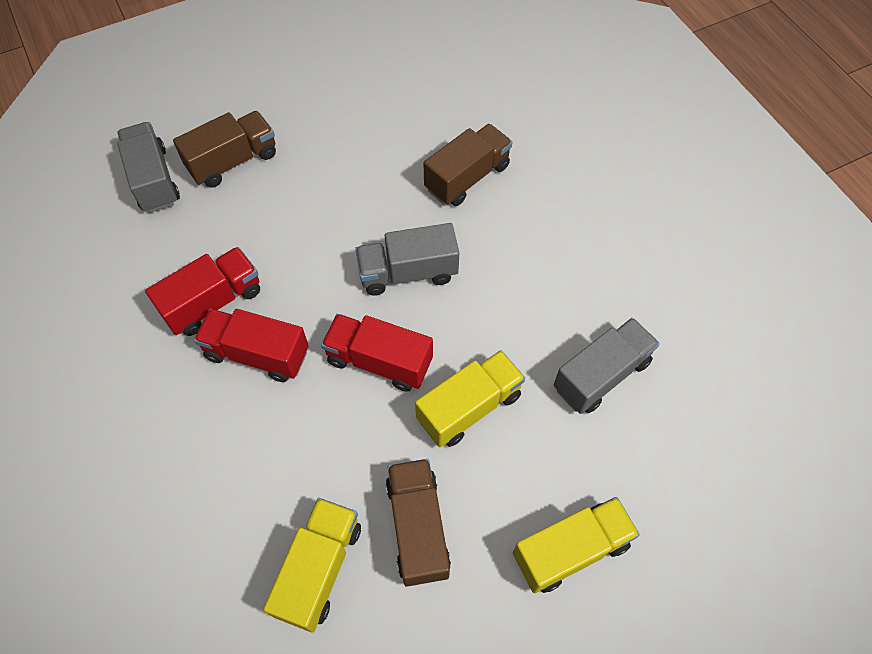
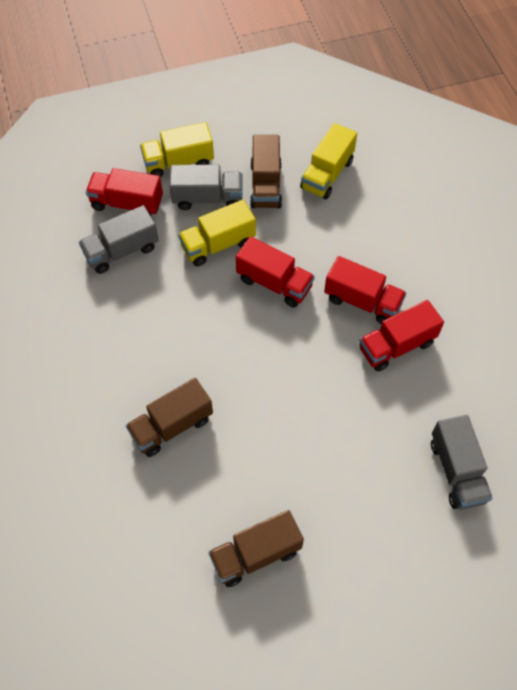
camera: 170 degrees left, 0 degrees up
(233, 161) = (384, 479): brown truck -> brown truck (256, 554)
(408, 273) = (241, 346): grey truck -> grey truck (207, 198)
(623, 455) = (127, 203): none -> red truck

